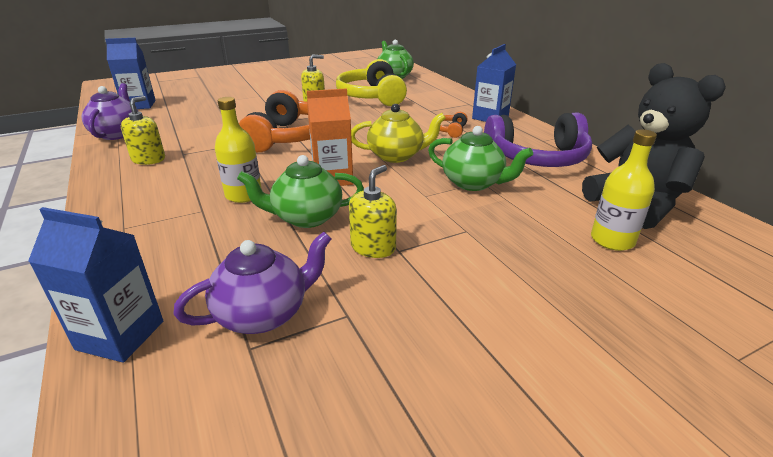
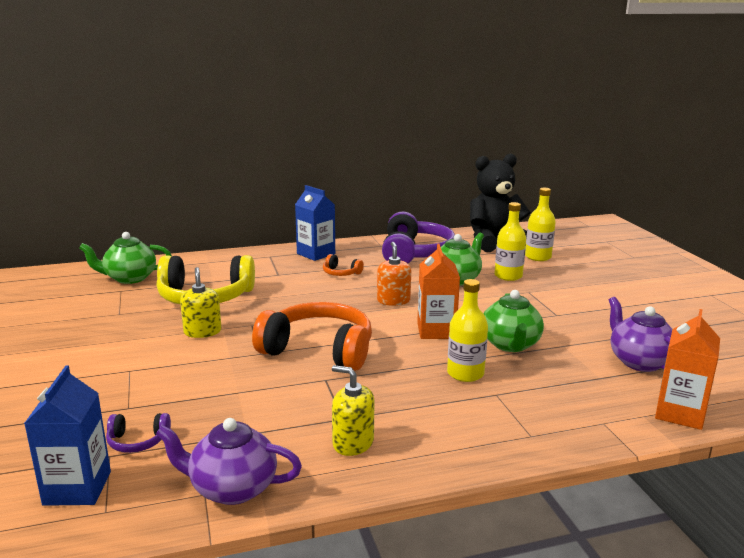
camera: 80 degrees left, 10 degrees down
(120, 335) = (680, 413): blue carton -> orange carton
(177, 109) = (138, 441): none -> purple headphones
(373, 247) = (553, 322): yellow soap dispenser -> none
(396, 156) = (393, 300): yellow teapot -> orange soap dispenser
(511, 216) = (508, 276): none -> yellow bottle

